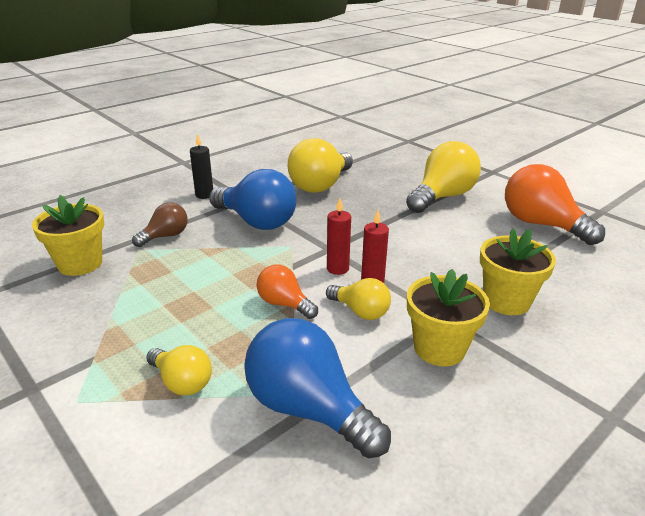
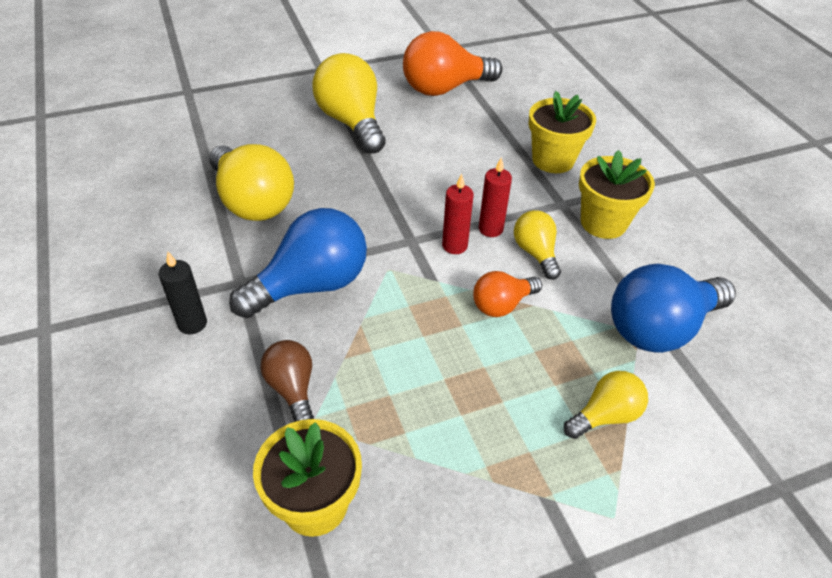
camera: 70 degrees left, 15 degrees up
(360, 311) = (535, 253): yellow light bulb -> yellow light bulb turned 75 degrees counterclockwise

